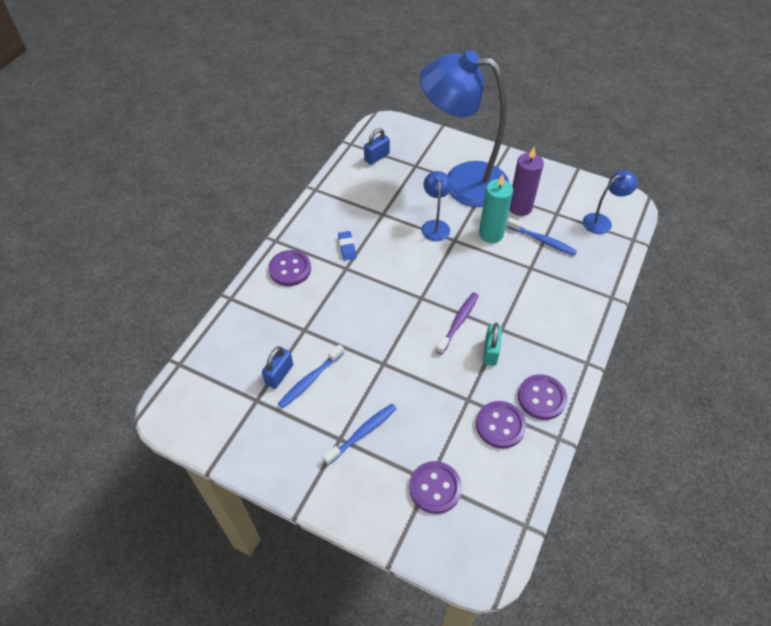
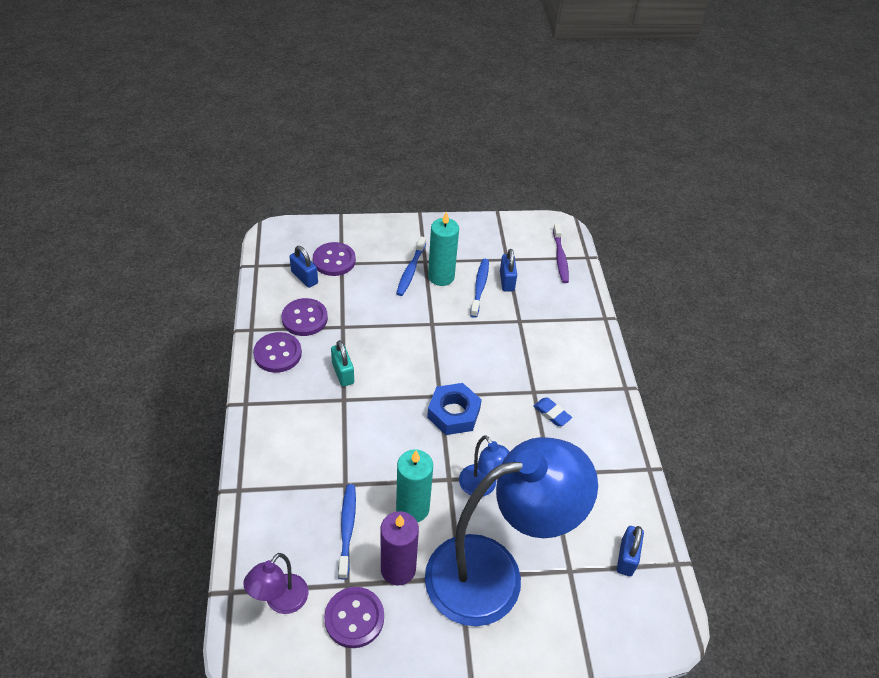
camera: 145 degrees right, 5 degrees down
(290, 269) = (582, 366): purple button -> purple button (354, 618)
(337, 410) = (441, 277): none -> turquoise candle
(420, 279) = (453, 413): none -> blue nut
(458, 322) = (388, 387): purple toothbrush -> purple toothbrush (560, 258)
(478, 479) = (304, 277): none -> blue padlock
(542, 240) = (347, 529): blue toothbrush -> blue toothbrush turned 90 degrees clockwise
(602, 221) = (281, 602): blue lamp -> purple lamp

